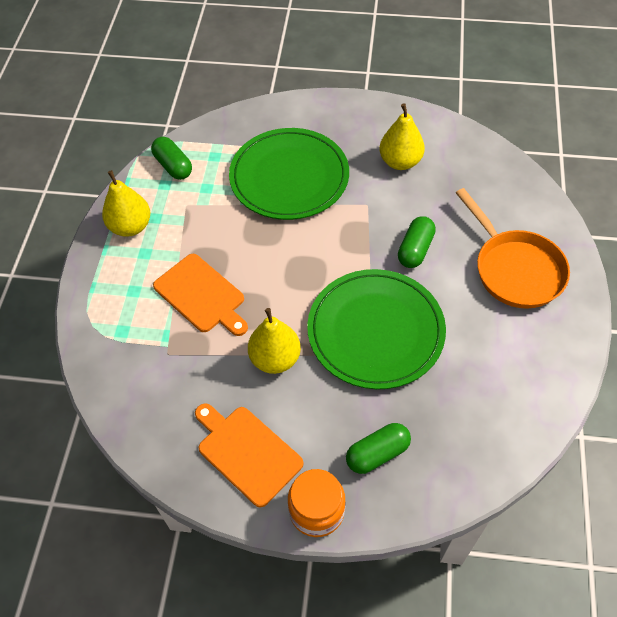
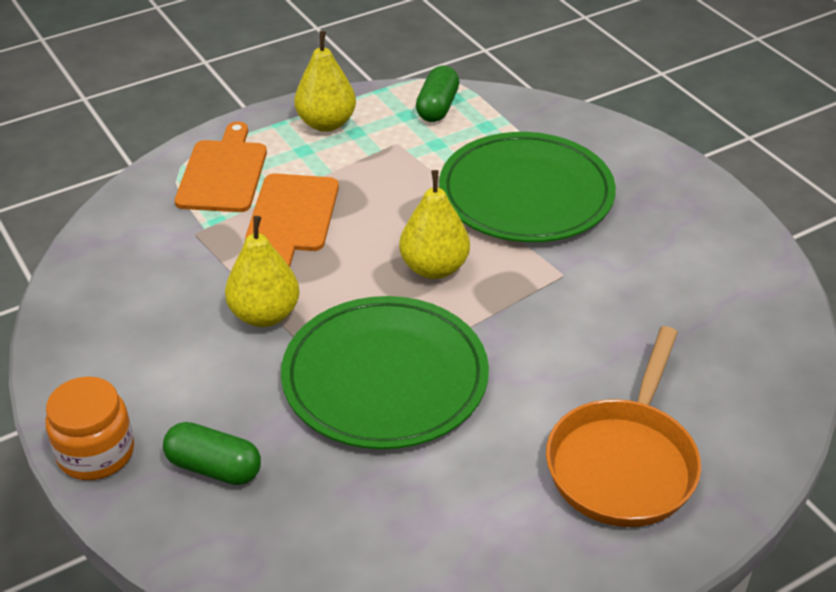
camera: 50 degrees right, 15 degrees down
(247, 452) = (125, 357): orange cutting board -> orange cutting board (223, 173)
(400, 162) = (665, 268): yellow pear -> yellow pear (434, 268)
(415, 249) = (544, 351): green capsule -> none

